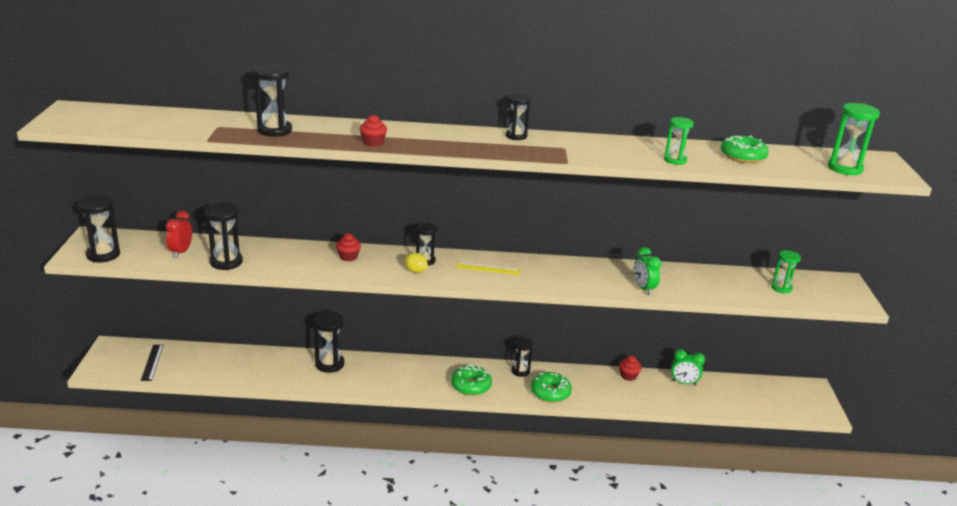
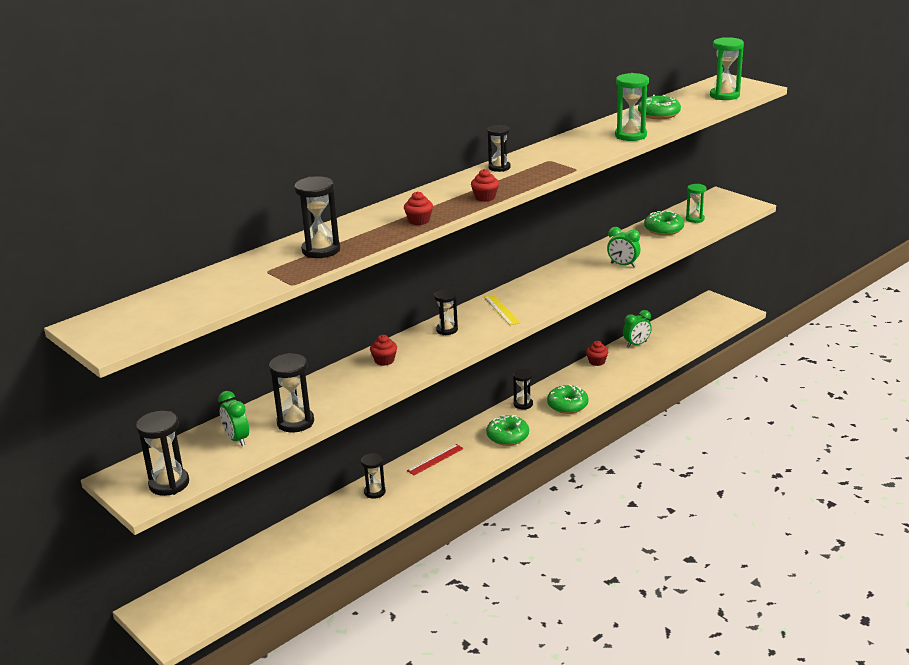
camera: 40 degrees left, 0 degrees up
(152, 362) = (215, 594): black ruler -> none
(181, 252) = (237, 439): red clock -> green clock
(329, 364) = (374, 492): black hourglass -> black hourglass, size x0.66
(399, 369) = (435, 459): none -> red ruler
(415, 271) = (456, 341): yellow lemon -> none
(452, 149) = (485, 197): none -> red cupcake
(488, 269) = (501, 309): yellow ruler -> yellow ruler turned 75 degrees counterclockwise
(675, 160) = (630, 135): green hourglass -> green hourglass, size x1.52
(735, 281) = (663, 229): none -> green donut

